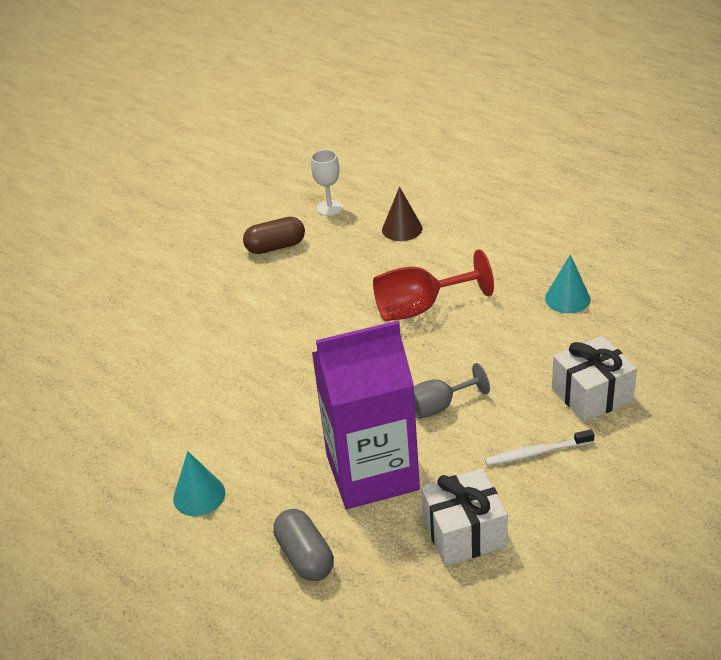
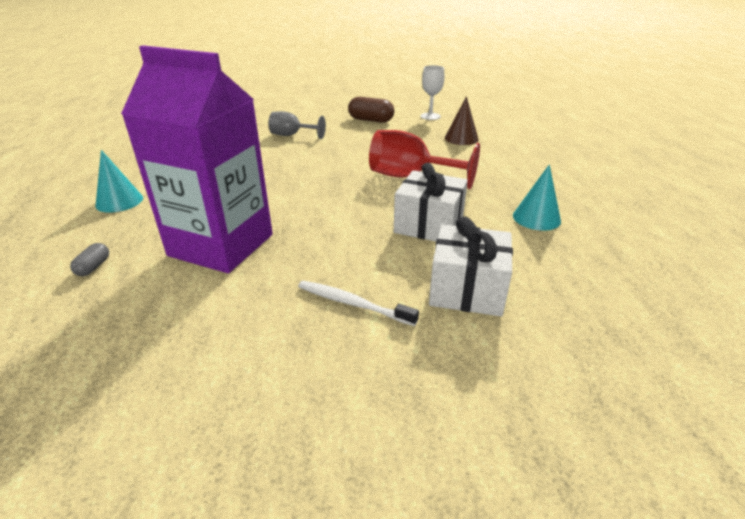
camera: 35 degrees right, 5 degrees down
(305, 556) = (93, 267): grey capsule -> grey capsule, size x0.52
(439, 406) = (331, 232): grey goblet -> grey goblet (292, 135)
(464, 532) = (203, 324): white gift -> white gift (429, 225)

